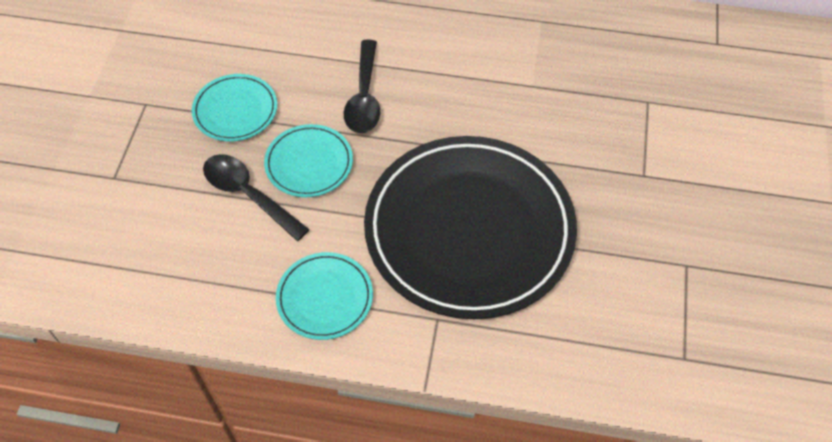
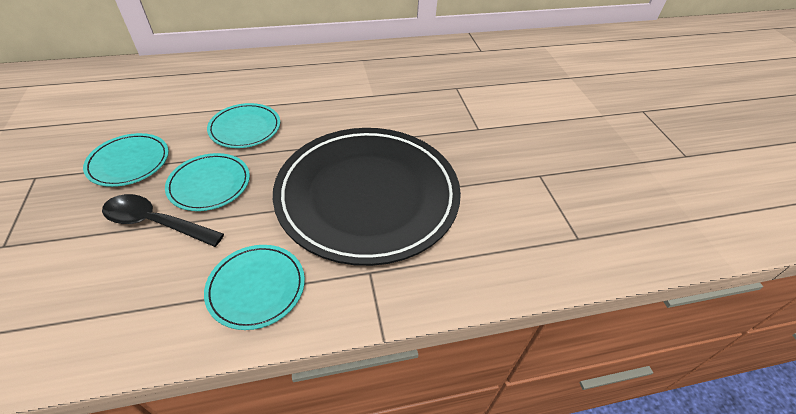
camera: 25 degrees left, 10 degrees down
(364, 97) = (245, 128): black spoon -> turquoise plate

